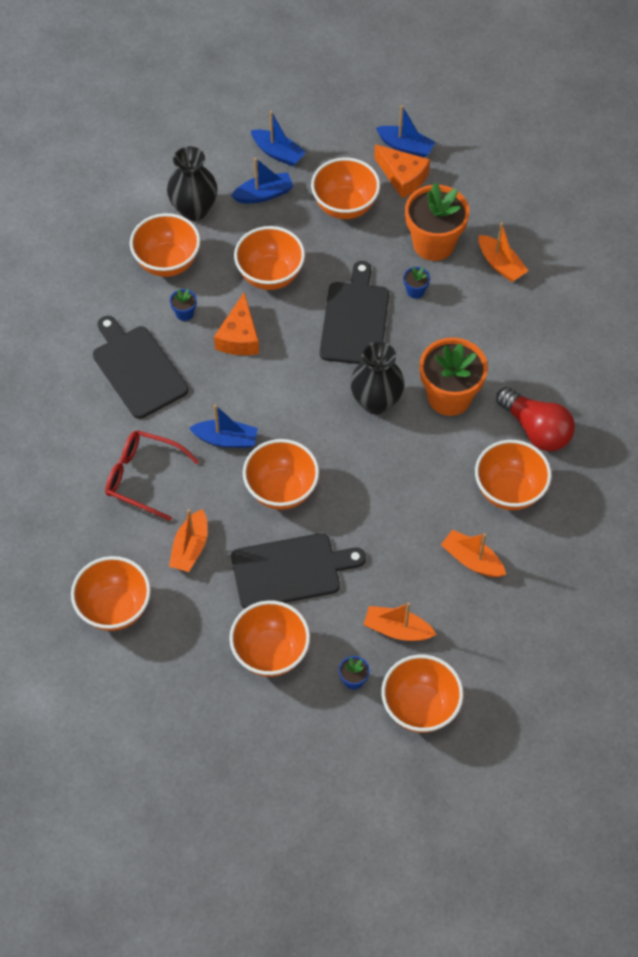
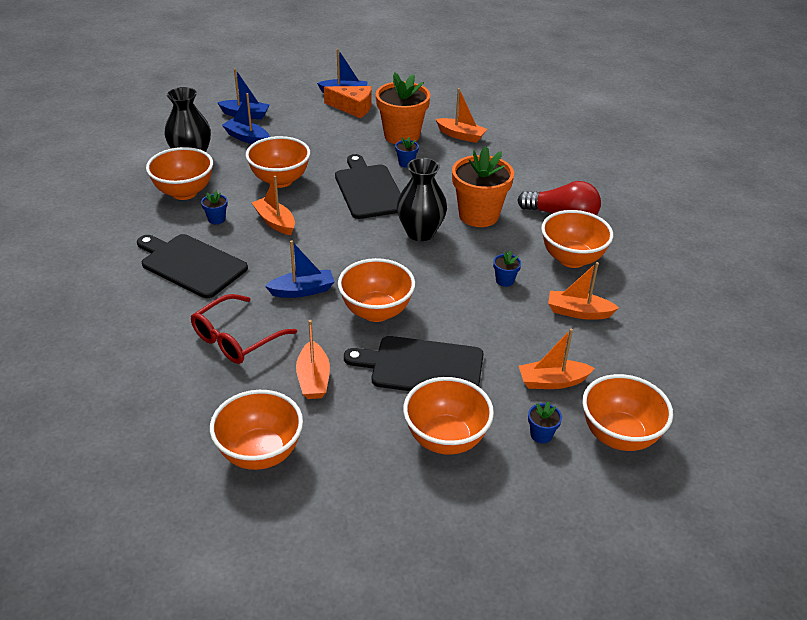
camera: 25 degrees left, 20 degrees down
(143, 477) = (236, 339): red glasses -> red glasses turned 45 degrees counterclockwise
(239, 337) = (275, 222): orange cheese -> orange boat
(264, 194) = (247, 138): blue boat -> blue boat turned 105 degrees counterclockwise
(290, 570) = (422, 367): black cutting board -> black cutting board turned 135 degrees counterclockwise
(345, 206) = (318, 131): orange bowl -> none
(424, 495) = (505, 280): none -> blue flower pot

